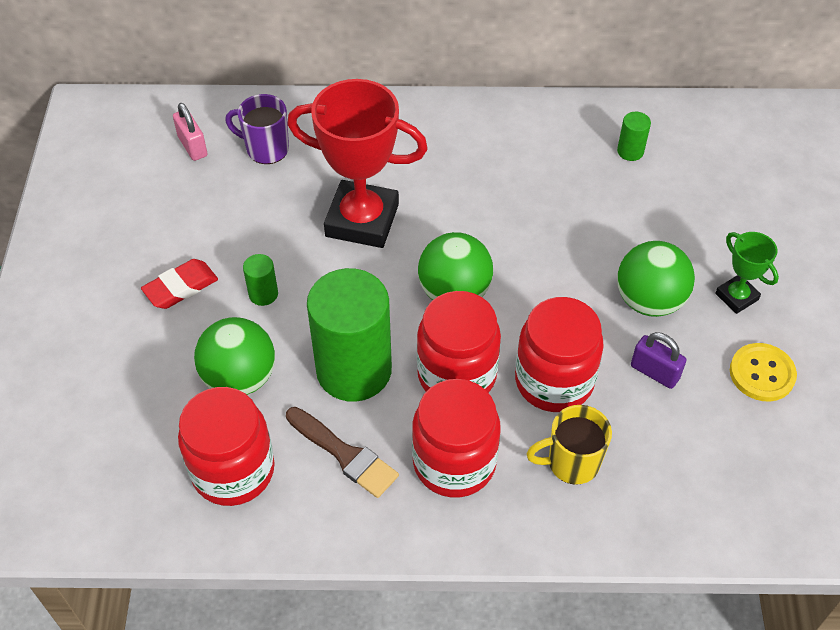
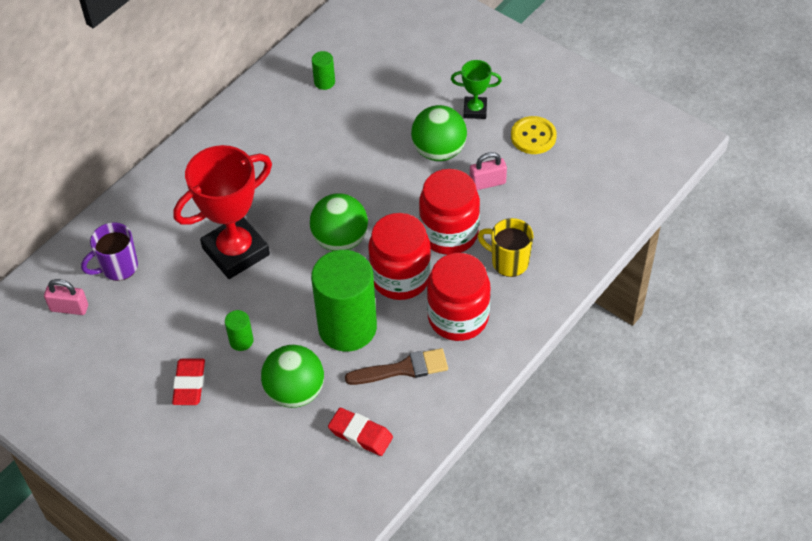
camera: 50 degrees left, 0 degrees up
(233, 470) = (360, 434): red jar -> red eraser
(571, 463) = (508, 262): yellow mug -> yellow mug turned 90 degrees clockwise
(654, 372) = (487, 183): purple padlock -> pink padlock

